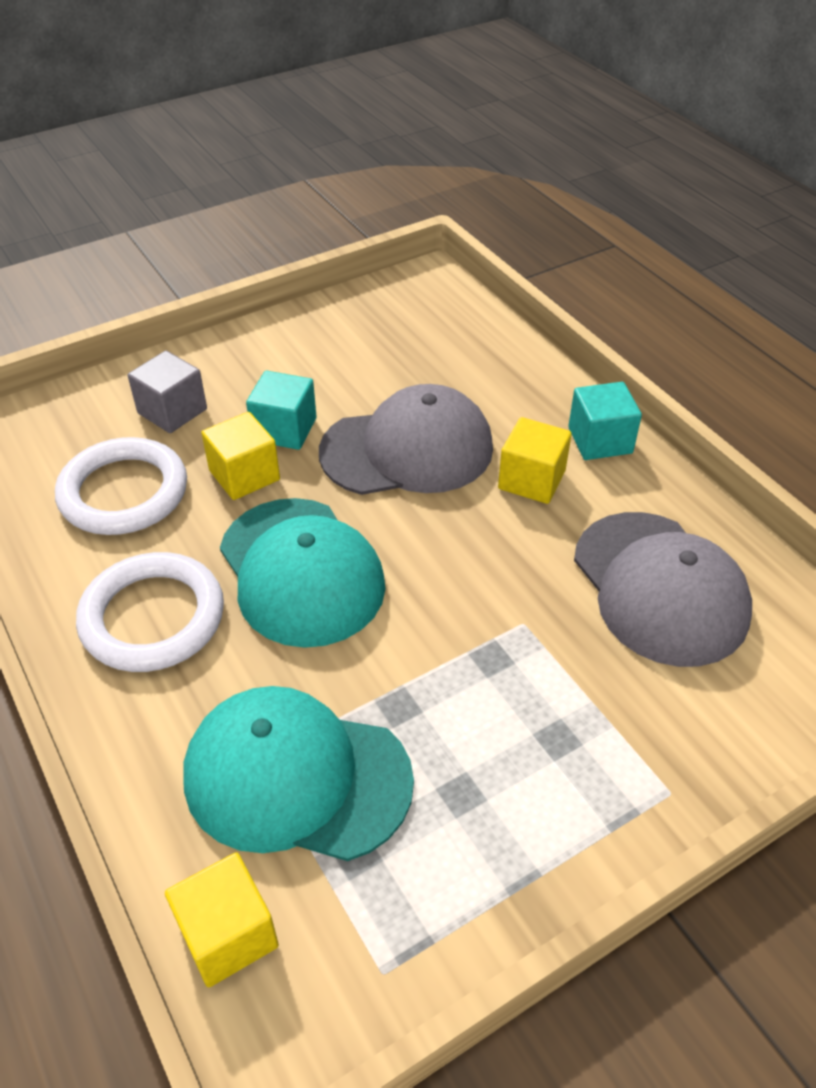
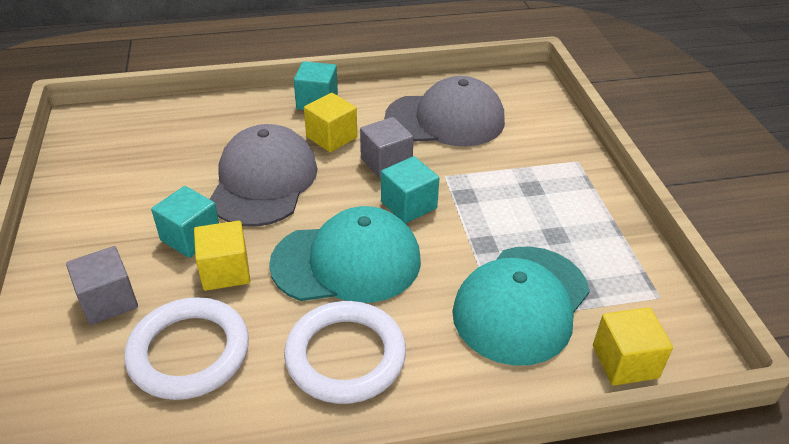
camera: 70 degrees left, 5 degrees down
(436, 600) = (408, 205): none -> turquoise cube
(512, 551) = (386, 163): none -> grey cube

